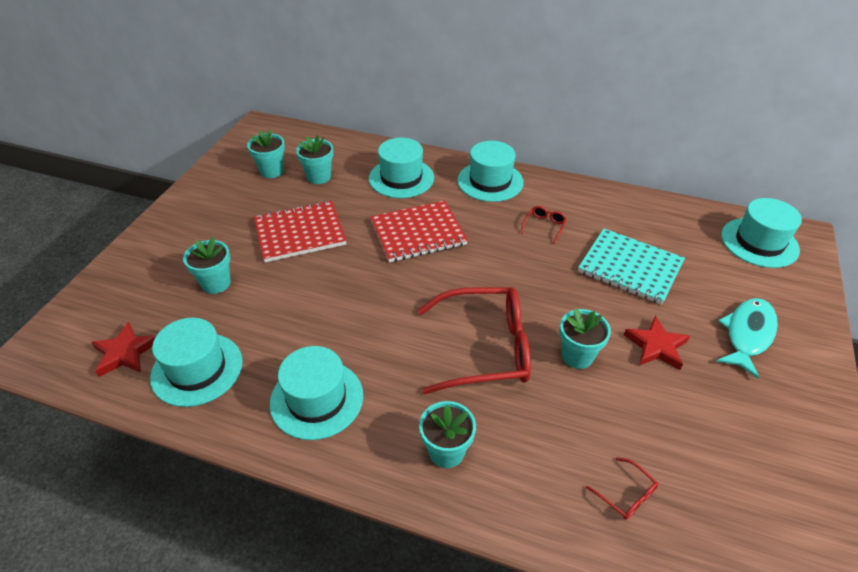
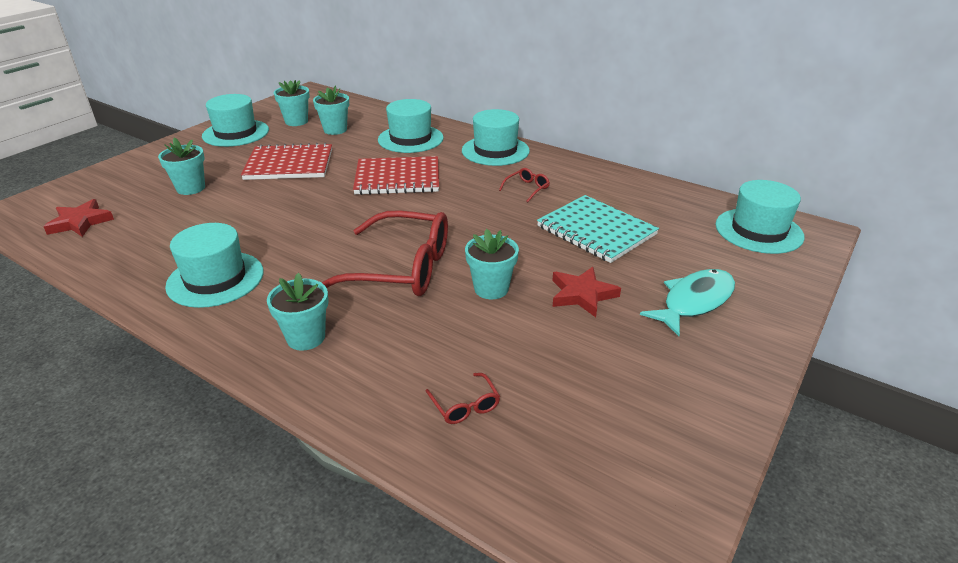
camera: 15 degrees right, 10 degrees down
(197, 369) = (129, 242): turquoise hat -> turquoise hat (236, 133)

